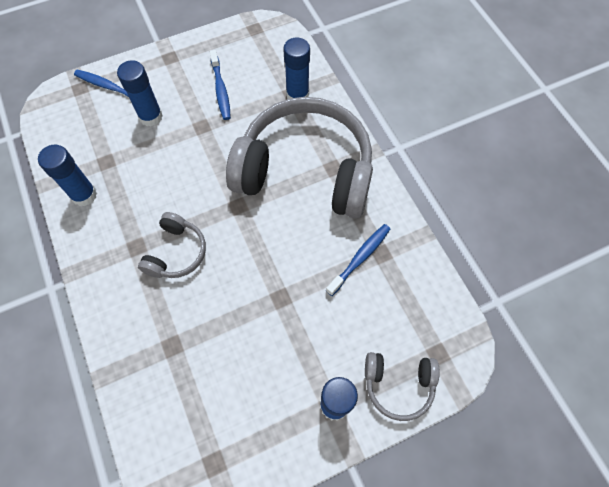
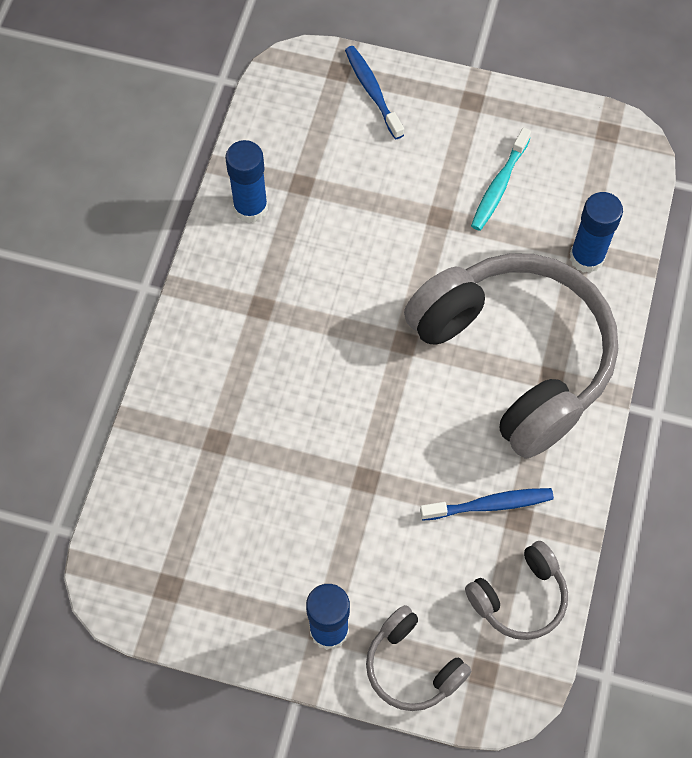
camera: 40 degrees right, 0 degrees up
(151, 116) = (391, 163): blue glue stick -> none
(176, 252) = (297, 345): grey headphones -> grey headphones (519, 597)
(221, 90) = (499, 186): blue toothbrush -> turquoise toothbrush

